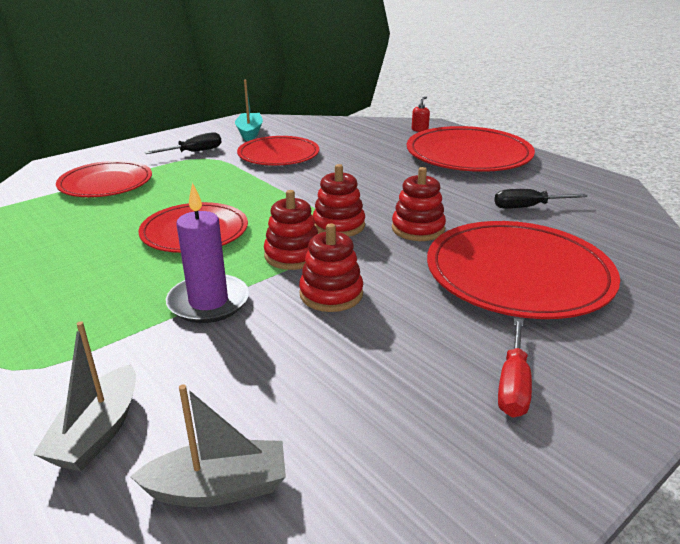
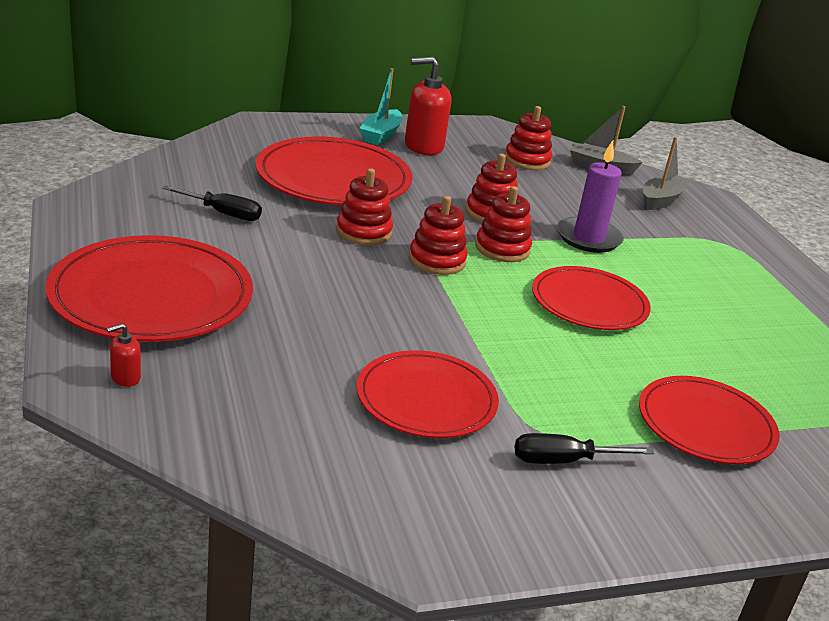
camera: 160 degrees left, 0 degrees up
(250, 133) = (439, 490): turquoise boat -> turquoise boat (381, 135)
(352, 433) = (527, 160): none -> red stacking toy
(513, 384) = (423, 146): red screwdriver -> red soap dispenser

